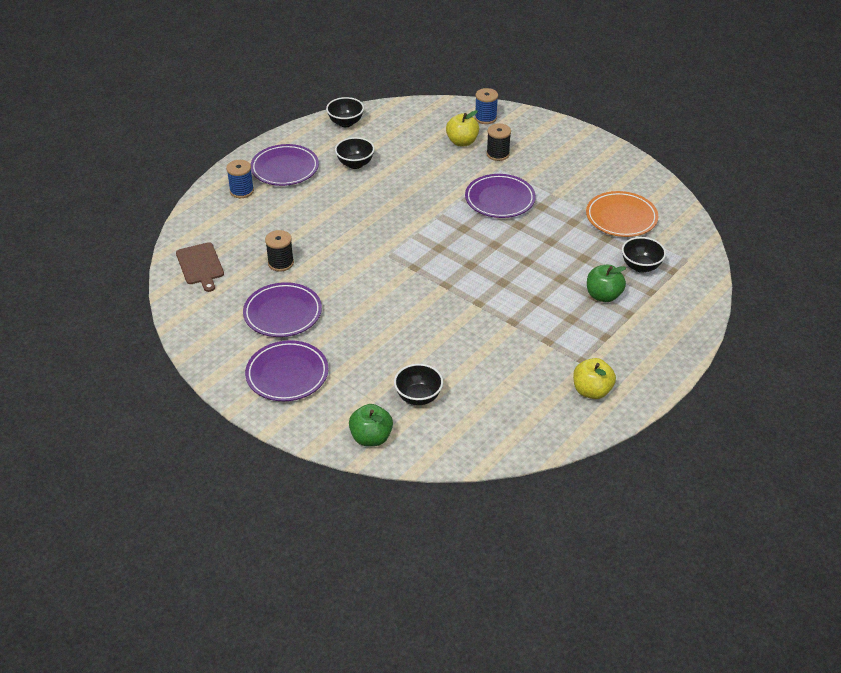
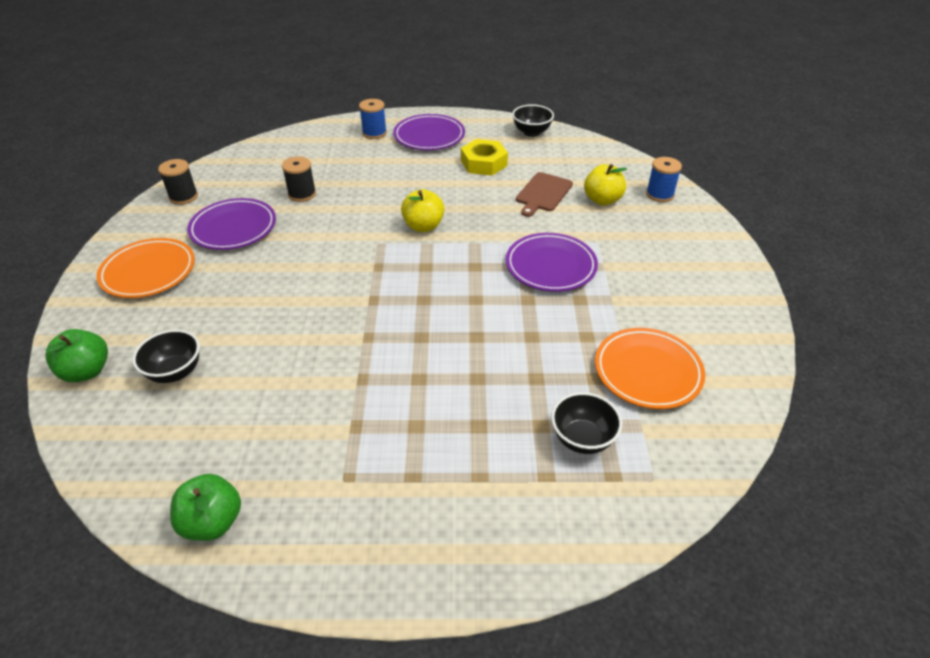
camera: 50 degrees right, 0 degrees up
(200, 265) = (258, 161): brown cutting board -> brown cutting board (543, 193)
(287, 374) = (148, 272): purple plate -> orange plate
(355, 164) = (483, 163): black bowl -> yellow nut
(497, 154) = (618, 229): black spool -> black spool (183, 197)
(591, 391) = (296, 520): yellow apple -> yellow apple (423, 226)
(603, 296) = (488, 433): green apple -> green apple (213, 522)

